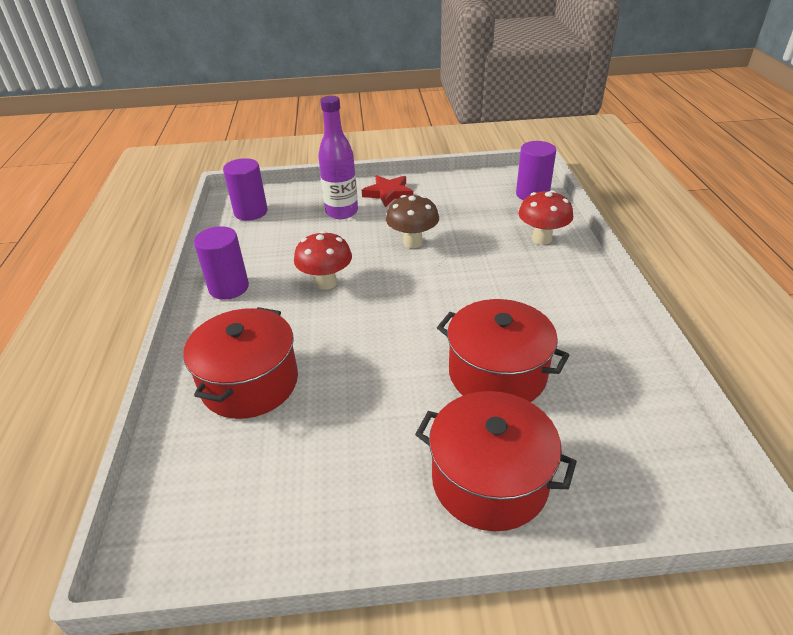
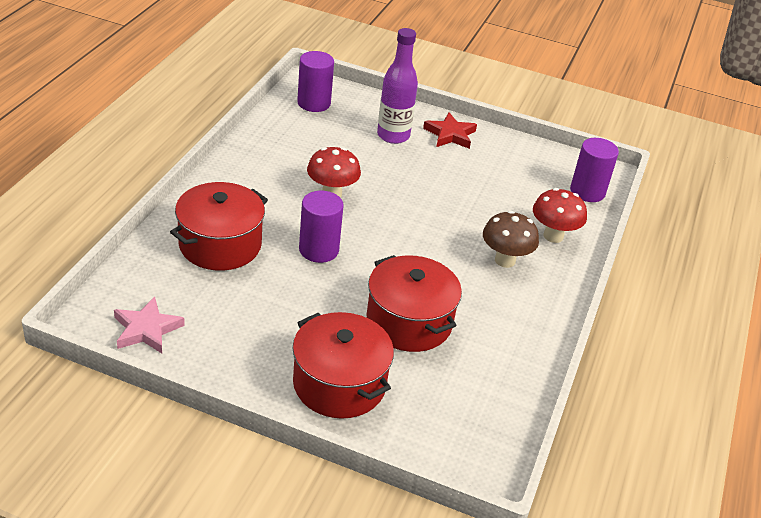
camera: 20 degrees right, 0 degrees up
(227, 530) = (146, 329): none -> pink star
(229, 287) = (251, 164): purple cylinder -> purple cylinder (318, 250)
(412, 242) = (433, 190): brown mushroom -> brown mushroom (505, 260)

